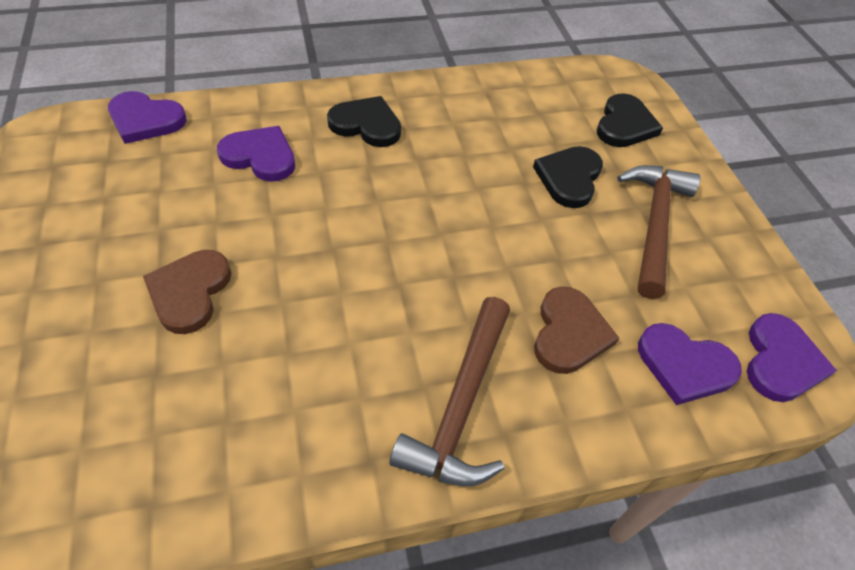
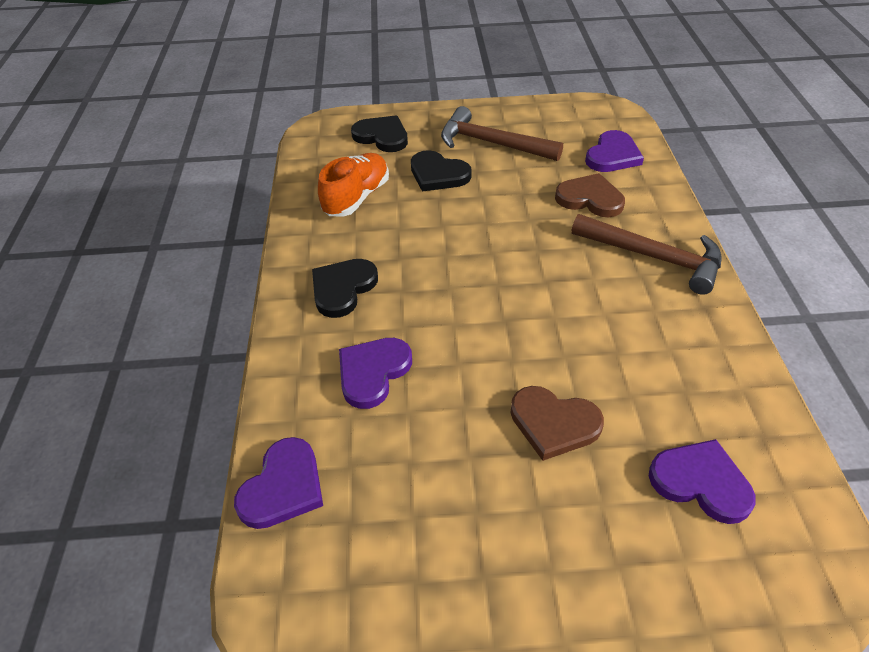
camera: 75 degrees left, 5 degrees down
(506, 118) = (356, 197): none -> orange shoe
(781, 361) = (606, 119): purple heart -> purple heart (700, 482)

